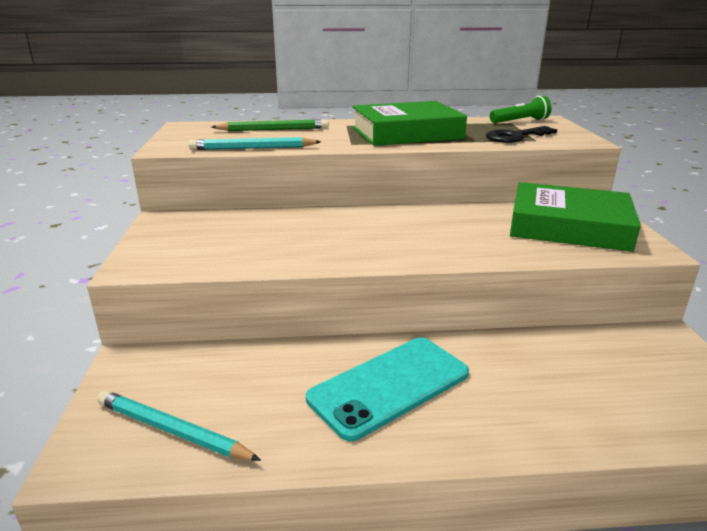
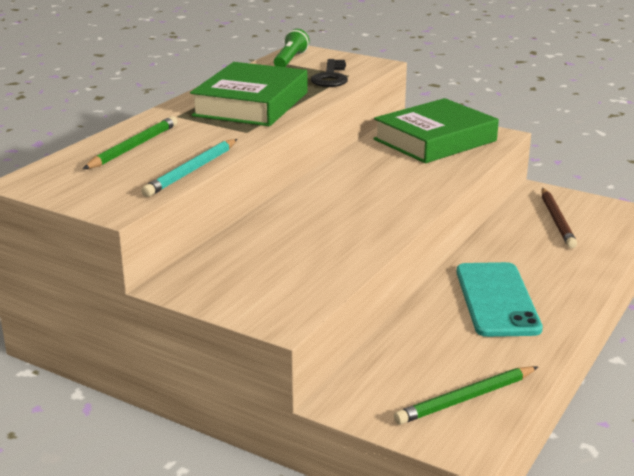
camera: 55 degrees left, 0 degrees up
(172, 430) = (465, 398): turquoise pencil -> green pencil
(623, 369) = (556, 220): none -> brown pencil

